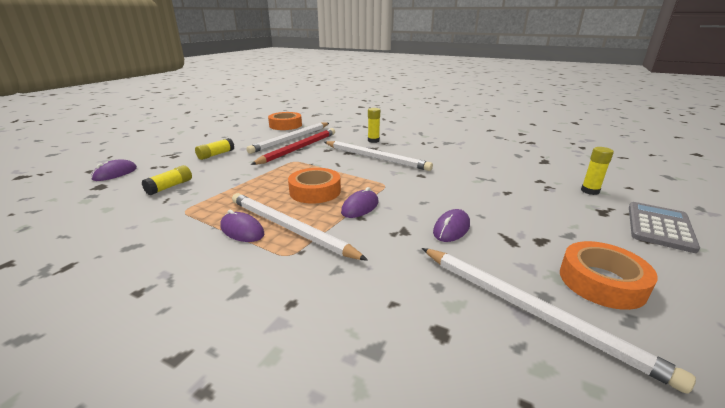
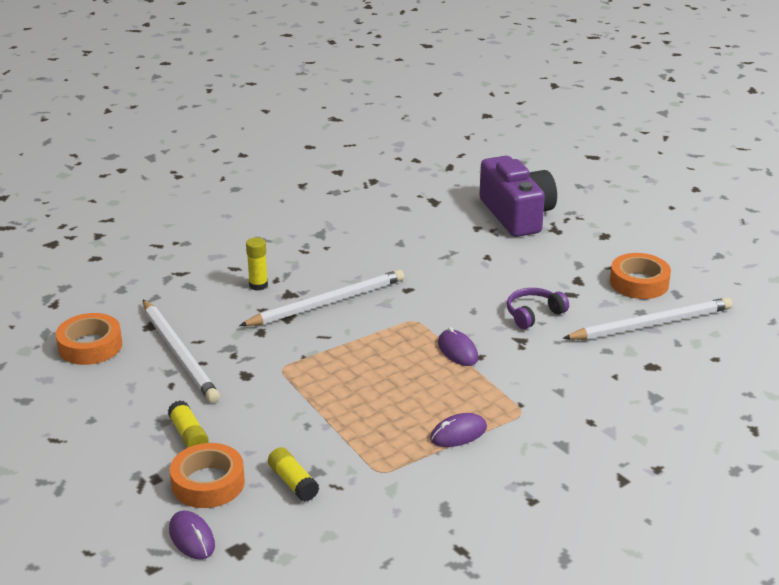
camera: 65 degrees left, 5 degrees up
(289, 228) = (472, 403): white pencil -> none
(299, 148) = (231, 354): red pencil -> none
(315, 191) = (396, 371): orange tape -> orange tape (208, 483)
(451, 229) = (533, 314): purple mouse -> purple headphones
(590, 191) = (517, 215): yellow glue stick -> purple camera
(659, 227) = (592, 220): grey calculator -> none

